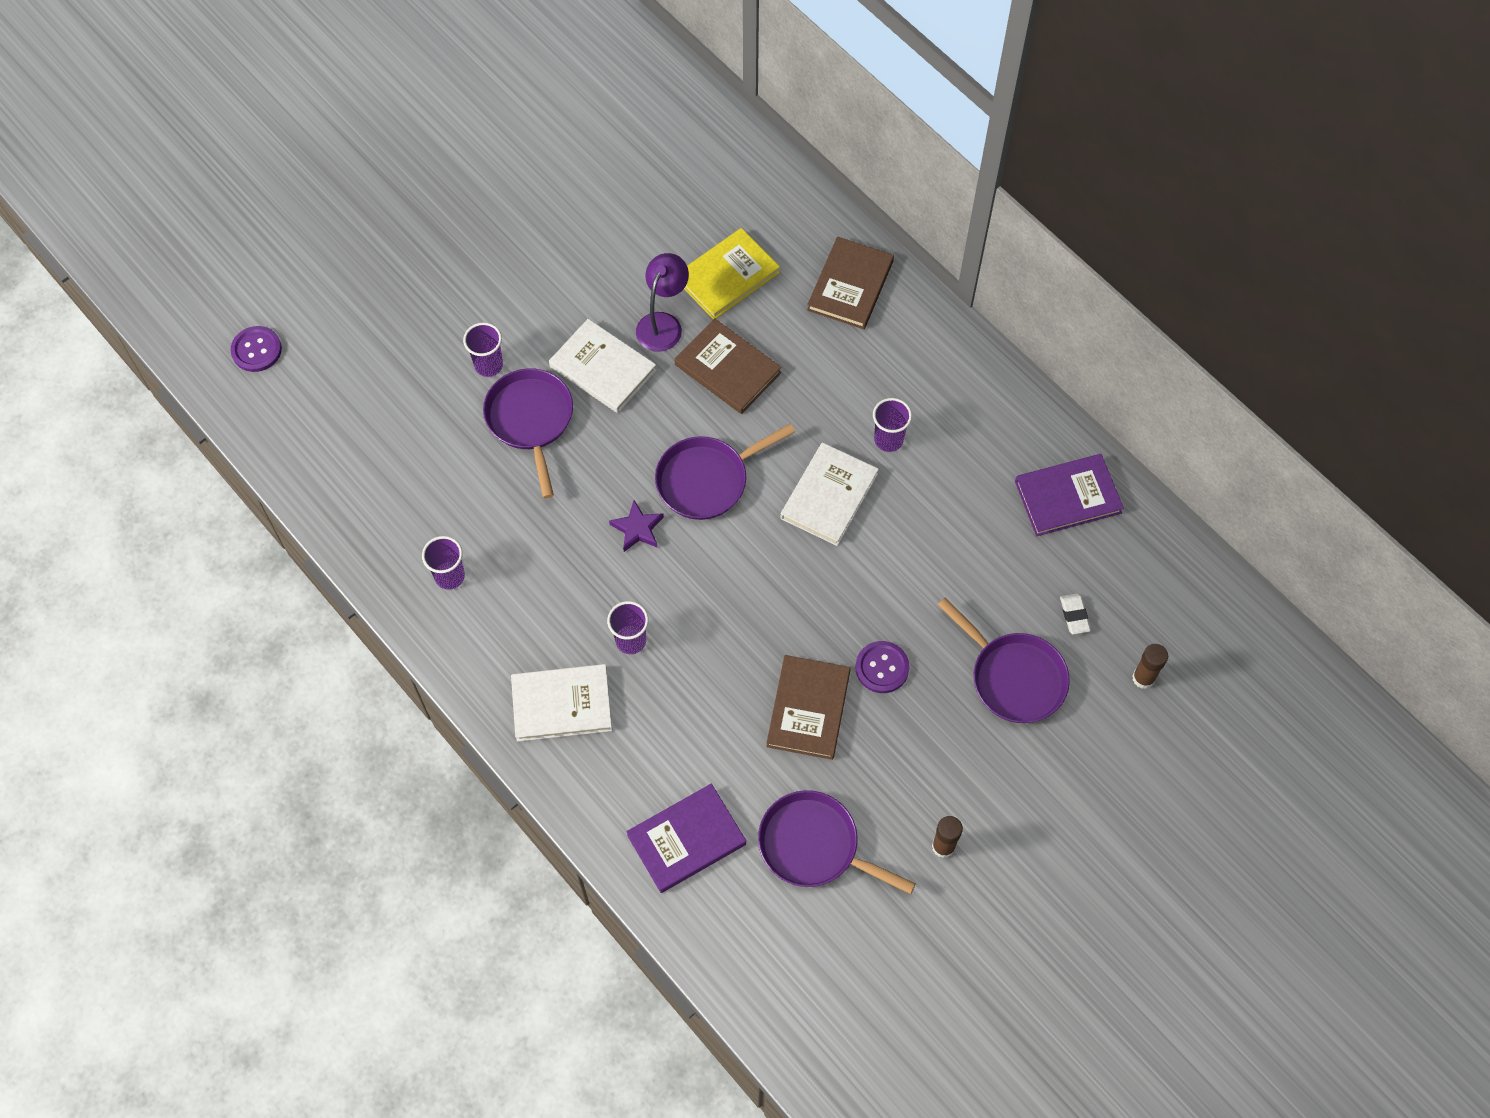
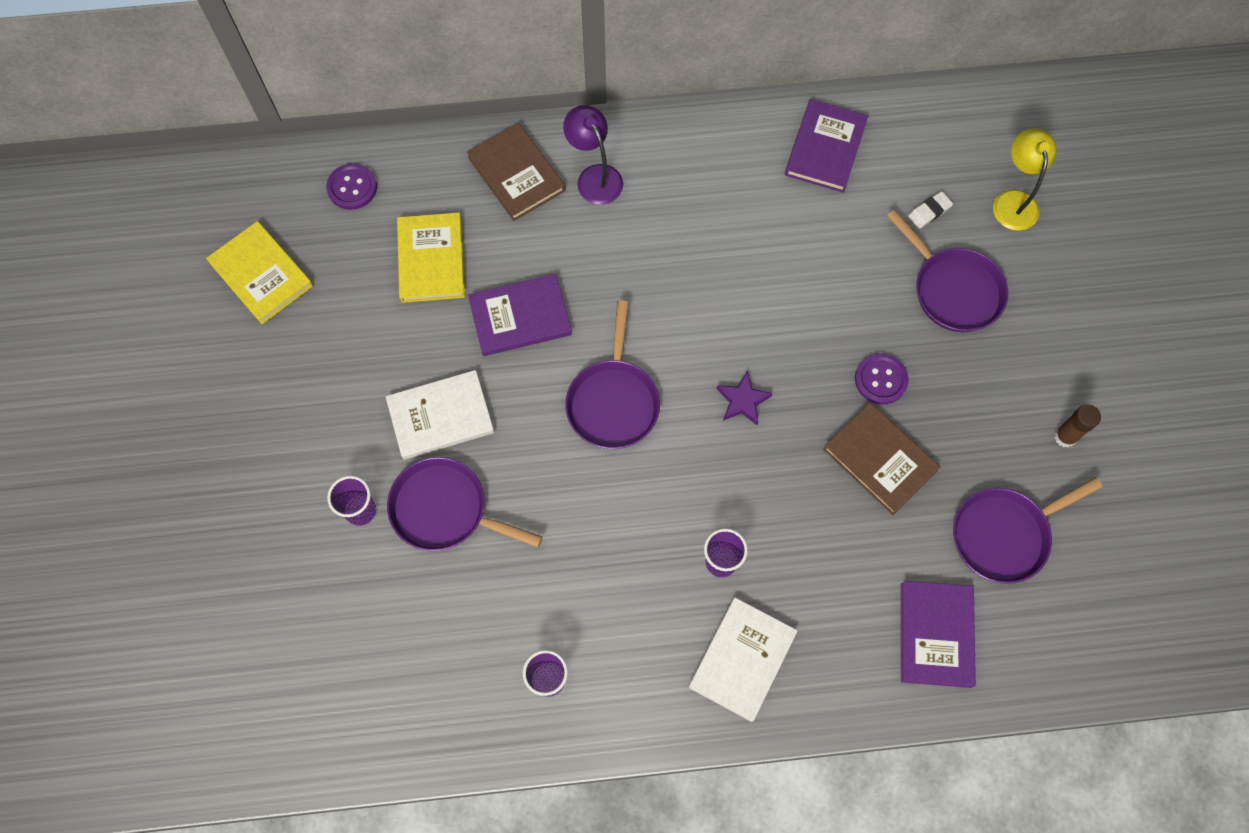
camera: 55 degrees left, 5 degrees up
(256, 350) = (173, 714): purple button -> purple button (352, 187)
(625, 174) = (261, 274): none -> yellow book
(637, 529) = (618, 488): purple star -> purple star (742, 401)
(663, 323) = (436, 339): purple lamp -> purple lamp (595, 176)
(727, 369) = (520, 317): brown book -> purple book
(829, 496) = (698, 317): white book -> none
(888, 440) = (680, 240): purple cup -> none
(1013, 677) = (953, 289): purple pan -> purple pan turned 60 degrees clockwise
(1074, 615) = (929, 211): white eraser -> white eraser turned 60 degrees counterclockwise
(1143, 678) = (1014, 201): brown glue stick -> yellow lamp

